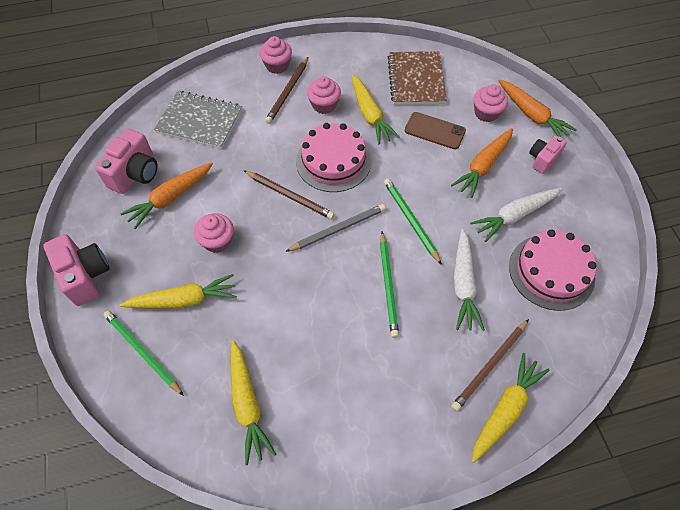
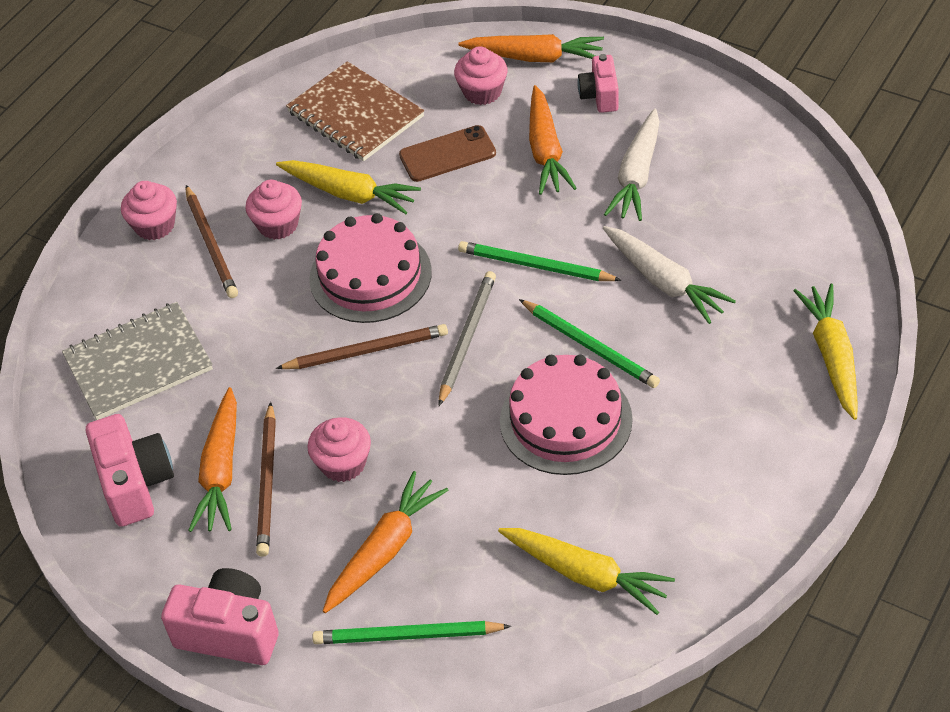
camera: 40 degrees left, 10 degrees down
(184, 300) = (385, 550): yellow carrot -> orange carrot
(490, 366) = (775, 332): brown pencil -> brown pencil (268, 482)
(551, 271) = (733, 199): pink cake -> pink cake (566, 420)

